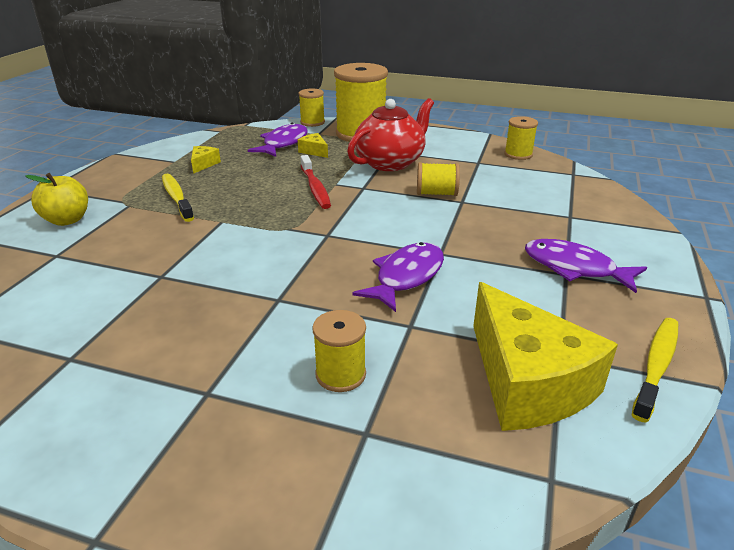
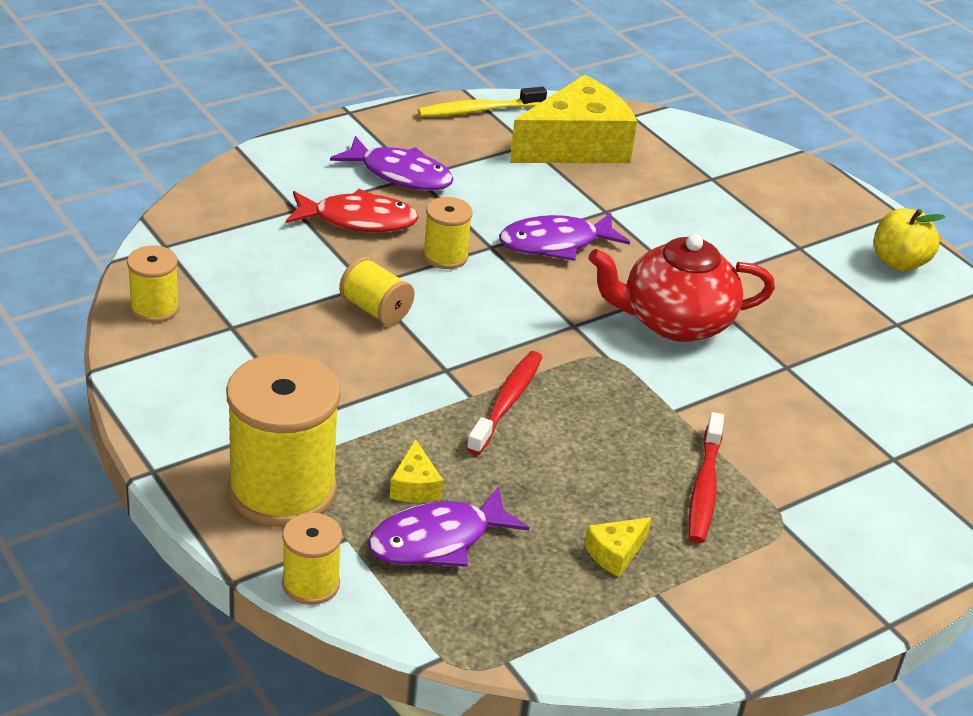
camera: 145 degrees left, 5 degrees up
(67, 220) = (870, 520): yellow apple -> yellow apple (899, 262)
(177, 198) = (704, 488): yellow toothbrush -> red toothbrush
(340, 374) = (695, 210): yellow spool -> yellow spool (445, 256)
(390, 162) = (343, 393): red teapot -> red teapot (674, 322)
(527, 382) = (576, 146): yellow cheese -> yellow cheese turned 45 degrees clockwise
(532, 227) = (358, 220): none -> red fish
(574, 268) = (400, 174): purple fish -> purple fish turned 45 degrees counterclockwise

